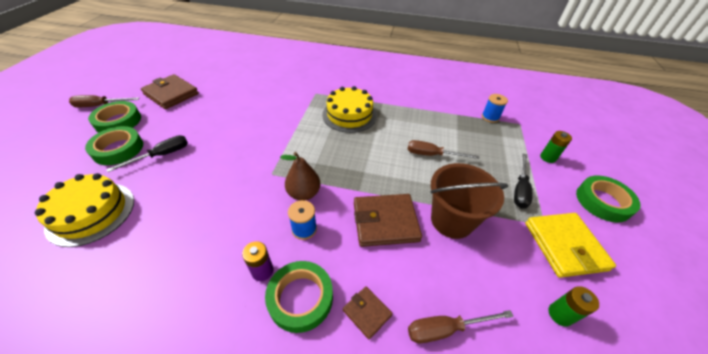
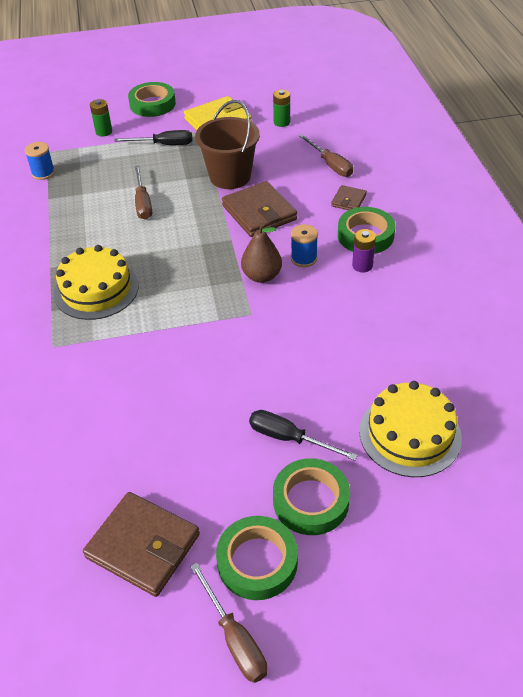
camera: 110 degrees left, 0 degrees up
(171, 94) = (143, 546): brown wallet -> brown wallet turned 75 degrees counterclockwise

